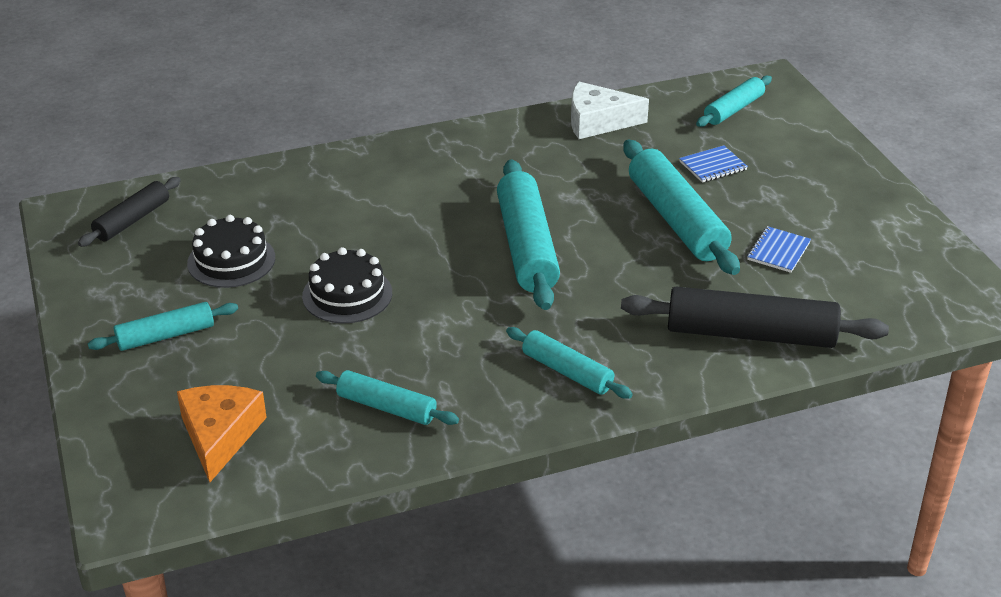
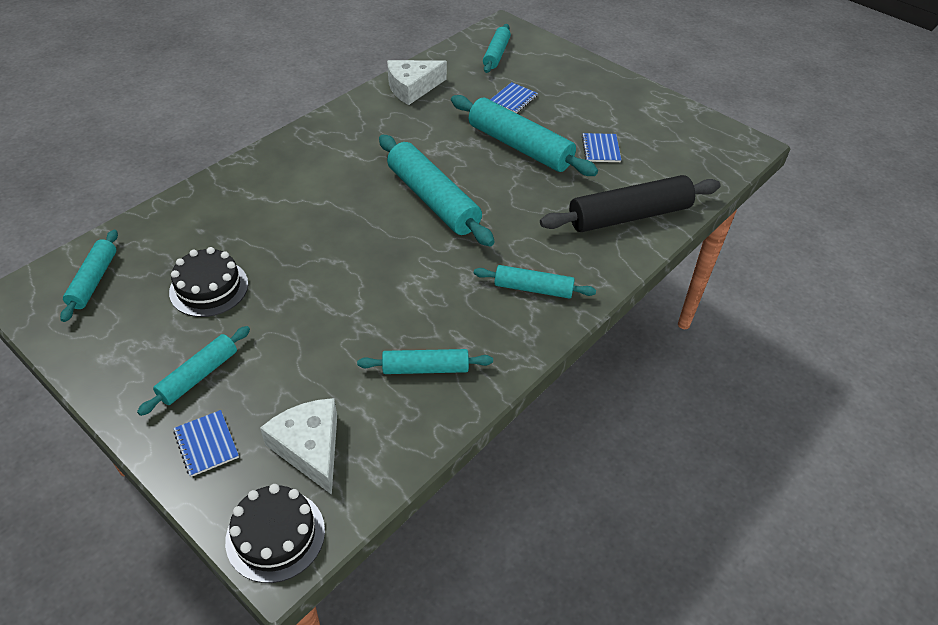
camera: 30 degrees left, 10 degrees up
(130, 397) = (206, 444): none -> blue notebook
(132, 220) = (93, 281): black rolling pin -> turquoise rolling pin
(220, 435) = (310, 448): orange cheese -> white cheese
(347, 294) = (326, 284): black cake -> black cake (275, 535)

